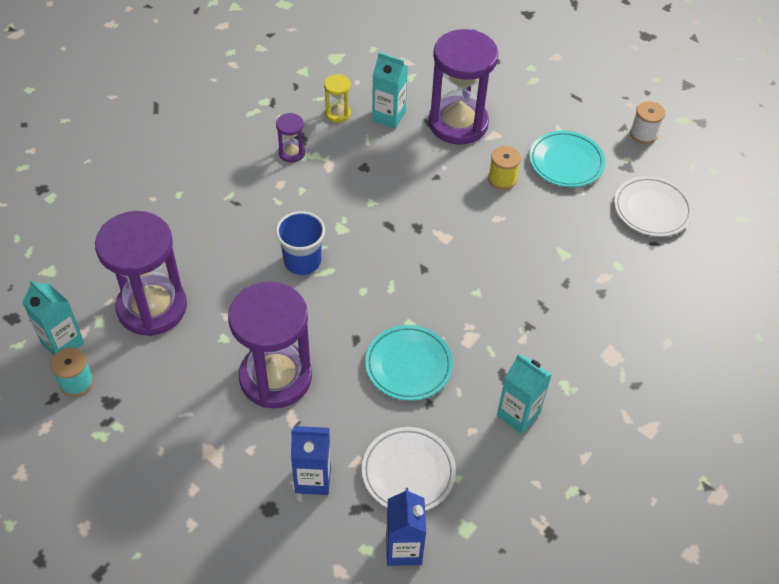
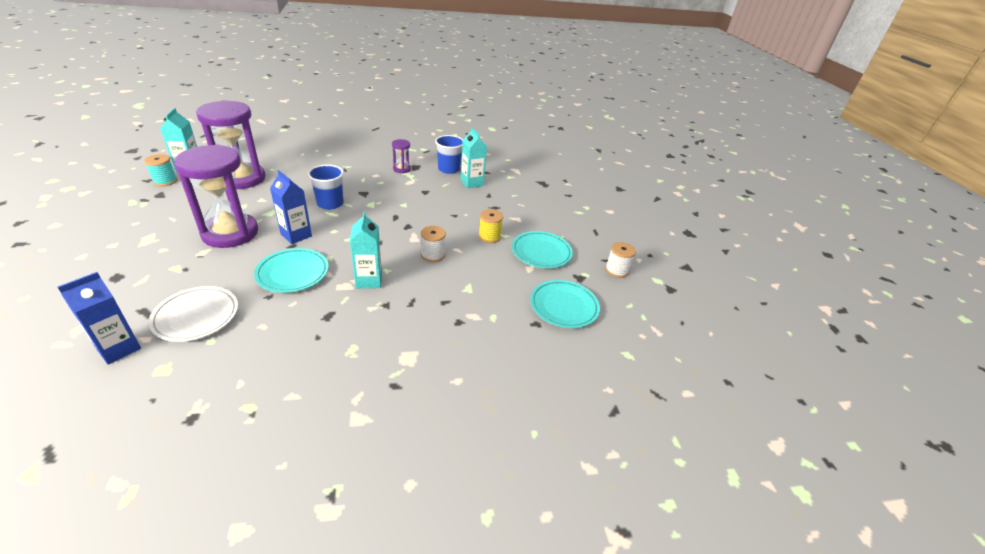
camera: 40 degrees right, 15 degrees down
(313, 479) = (156, 282): blue carton -> blue carton (296, 235)
(338, 113) = (449, 169): yellow hourglass -> blue cup
(458, 123) = (504, 204): purple hourglass -> none
(487, 242) = (433, 255): none -> white spool
(518, 414) = (299, 340): turquoise carton -> turquoise carton (369, 280)
(652, 209) = (564, 306): white plate -> turquoise plate

